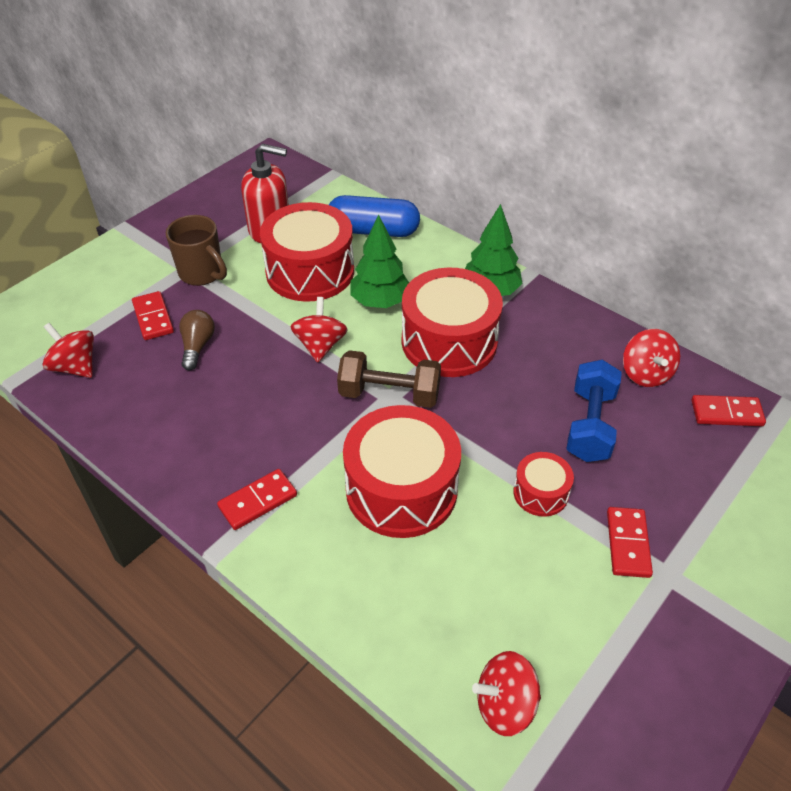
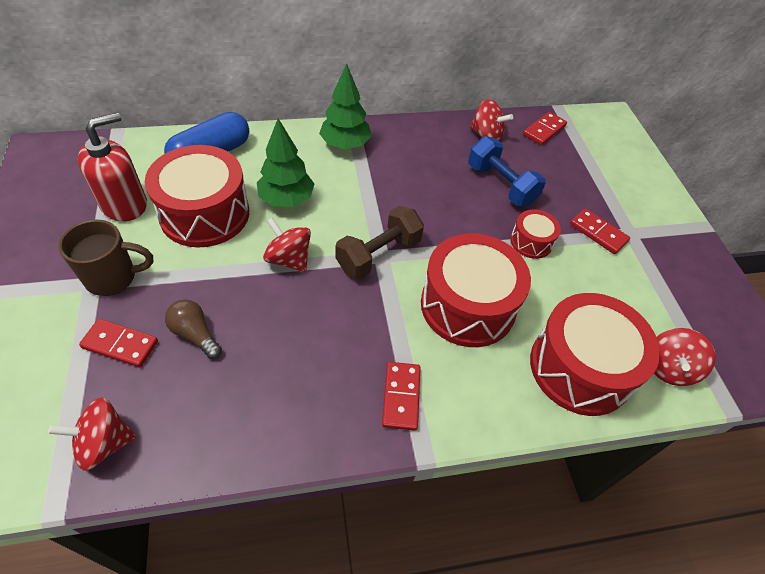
camera: 55 degrees left, 5 degrees up
(449, 341) = (366, 193): red drum -> red drum (580, 368)

